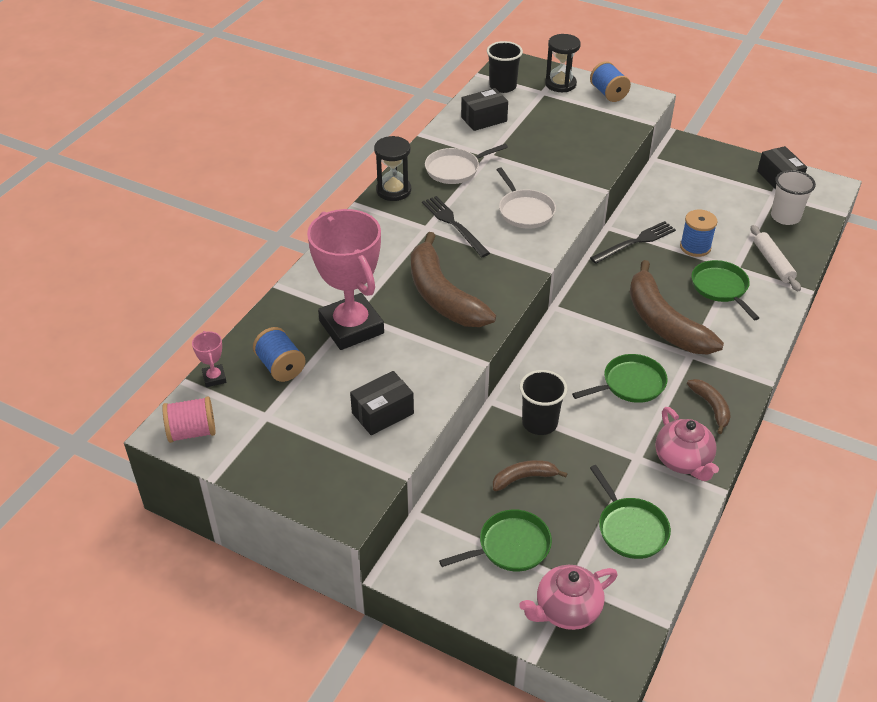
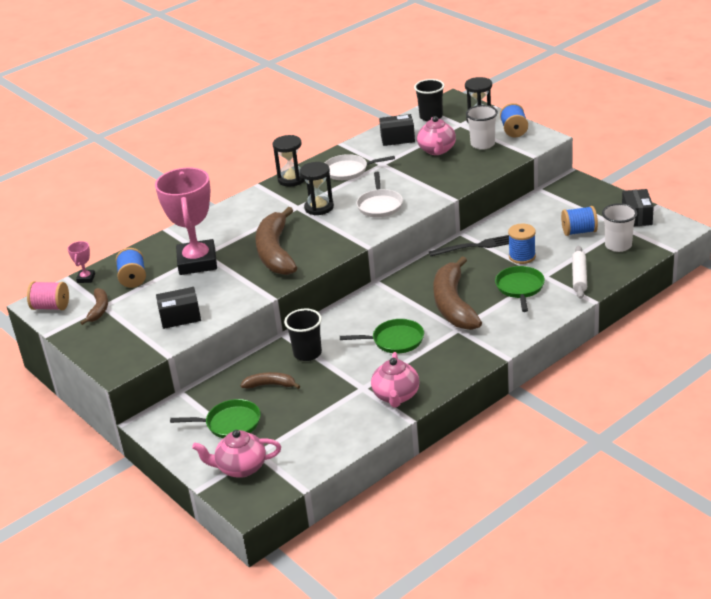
camera: 25 degrees right, 10 degrees down
(454, 224) = (319, 207): black fork -> black hourglass
(540, 129) = (437, 150): none -> pink teapot
(586, 115) = (482, 144): none -> white cup
(630, 529) = (323, 430): green pan -> none
(711, 407) = (446, 366): brown banana -> brown banana (99, 309)
(733, 206) = (579, 231): none -> blue spool

